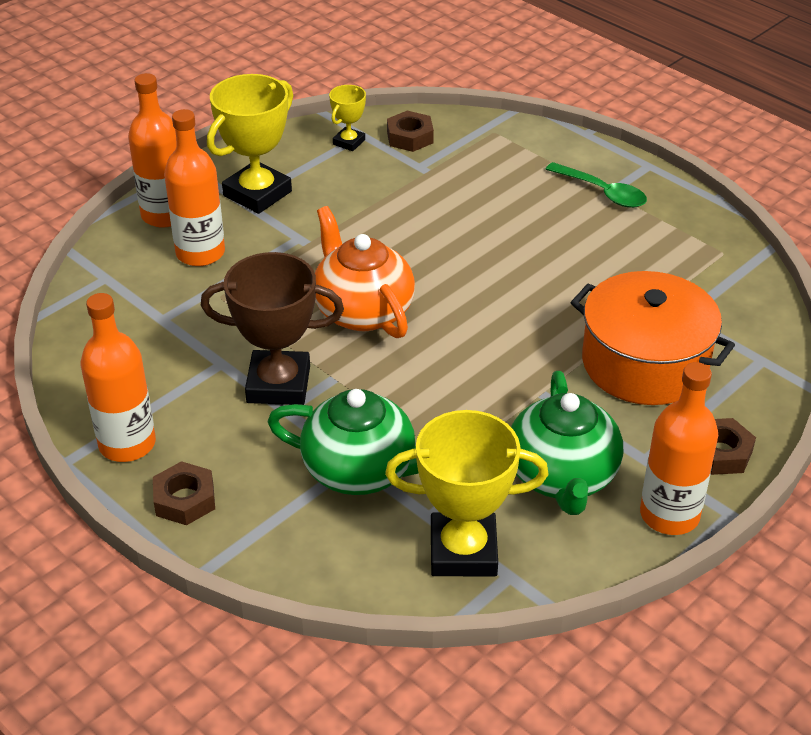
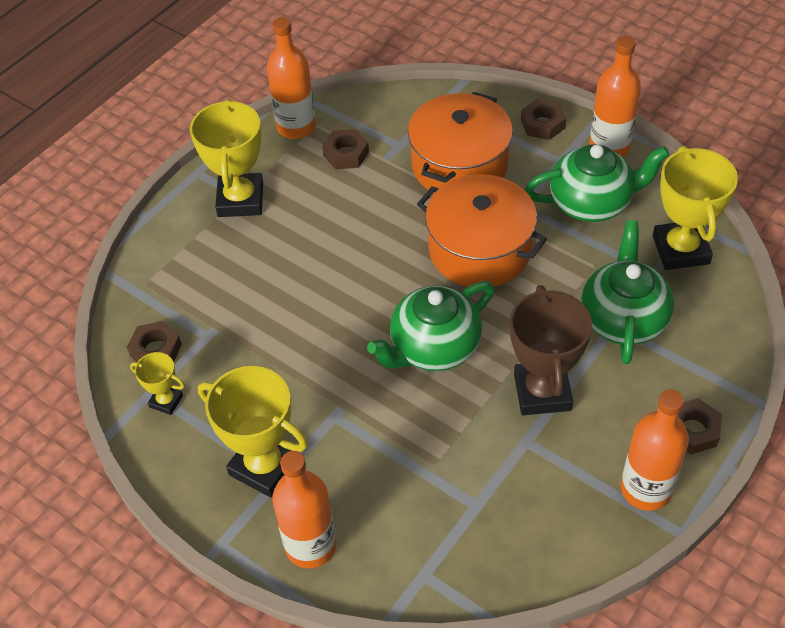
camera: 95 degrees left, 10 degrees up
(200, 253) = (370, 496): orange bottle -> orange bottle (296, 127)
(362, 311) = (433, 348): orange teapot -> green teapot
(497, 363) = (479, 249): none -> orange pot
(602, 192) = (240, 200): green spoon -> yellow trophy
(670, 271) = (346, 154): none -> brown nut

